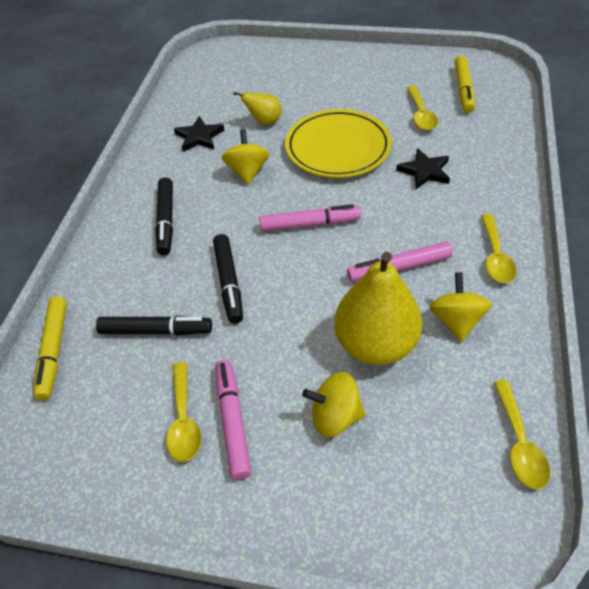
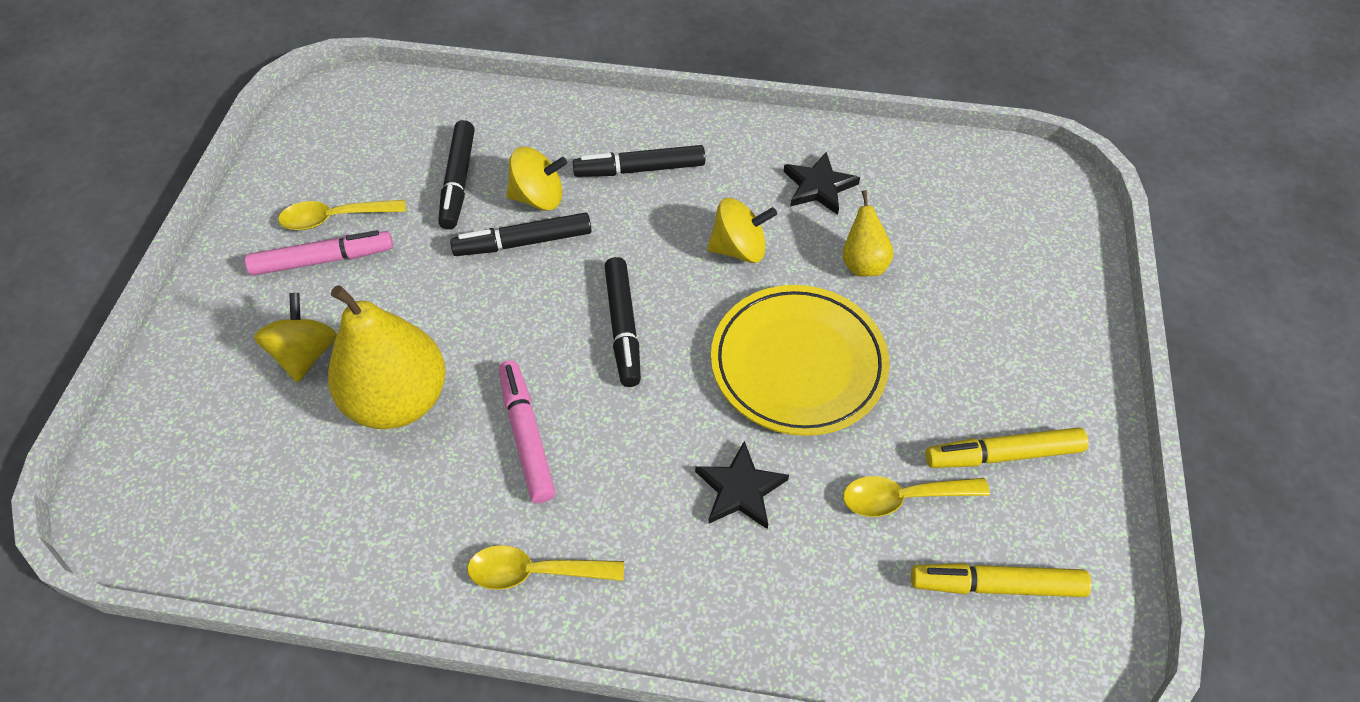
camera: 85 degrees right, 5 degrees up
(54, 351) = (446, 101): yellow marker -> yellow marker (1003, 455)
(309, 224) = (623, 327): pink marker -> black marker
(456, 321) = (420, 500): yellow spinning top -> yellow spinning top (538, 198)
(519, 443) = (220, 549): yellow spoon -> none

